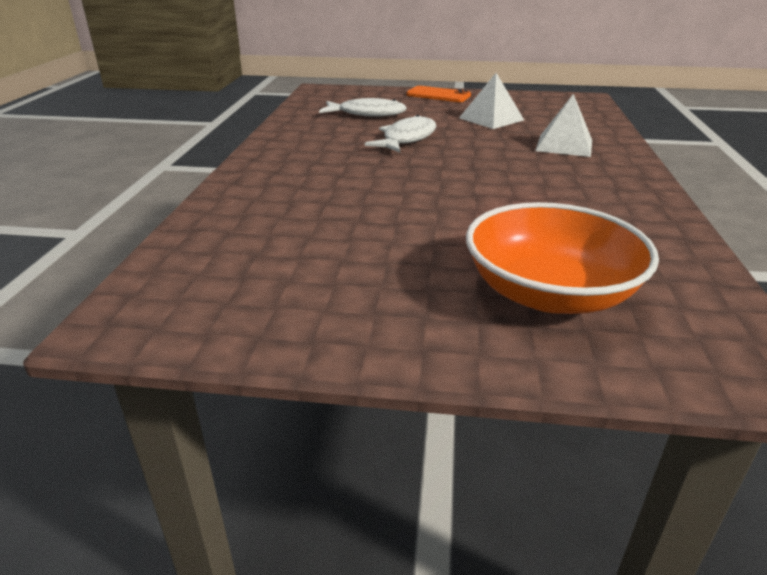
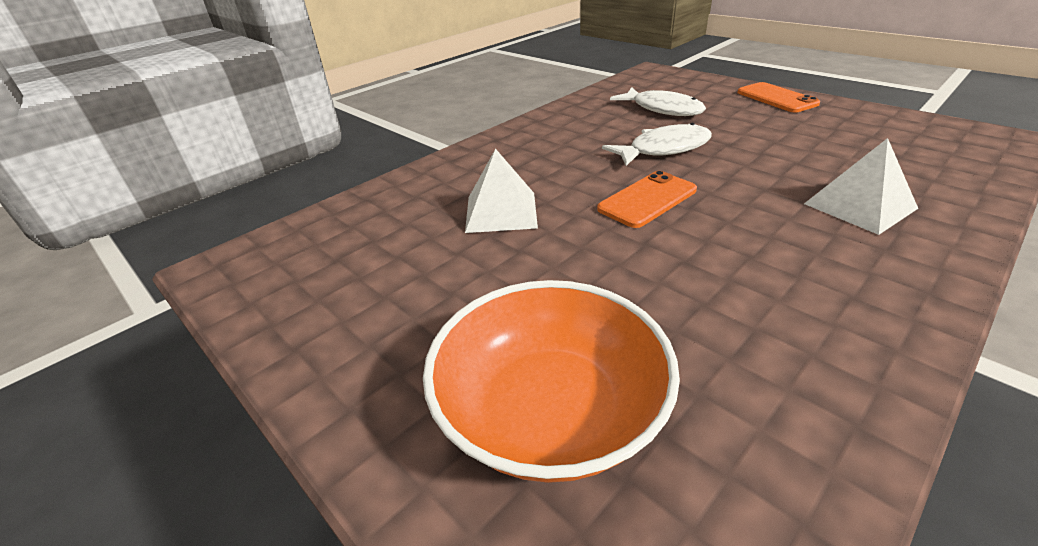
camera: 40 degrees right, 5 degrees up
(440, 171) = (647, 199): none -> orange phone
(491, 119) = (803, 143): white pyramid -> white pyramid (501, 211)

